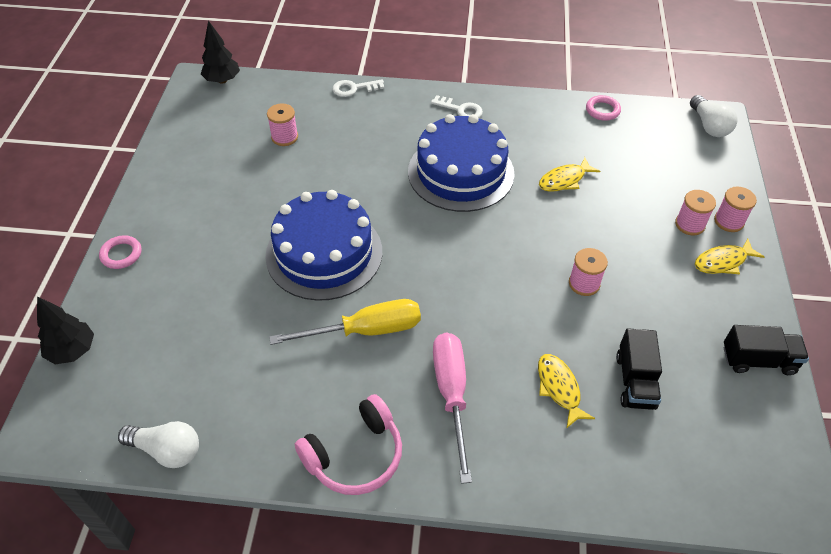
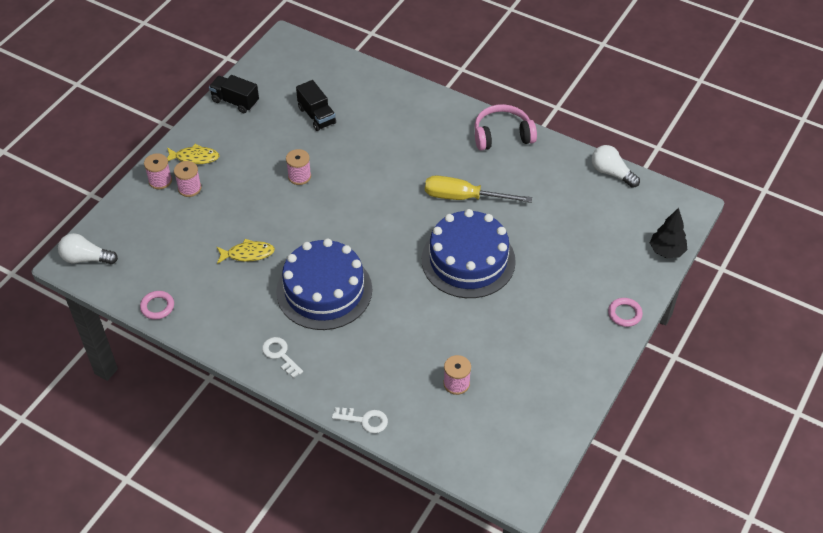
camera: 155 degrees left, 0 degrees up
(222, 80) = (493, 484): black tree -> none
(451, 395) = (430, 145): pink screwdriver -> none
(559, 388) = (364, 127): yellow fish -> none
(635, 381) = (317, 116): black truck -> black truck turned 120 degrees clockwise
(709, 126) = (86, 258): white light bulb -> white light bulb turned 90 degrees counterclockwise

